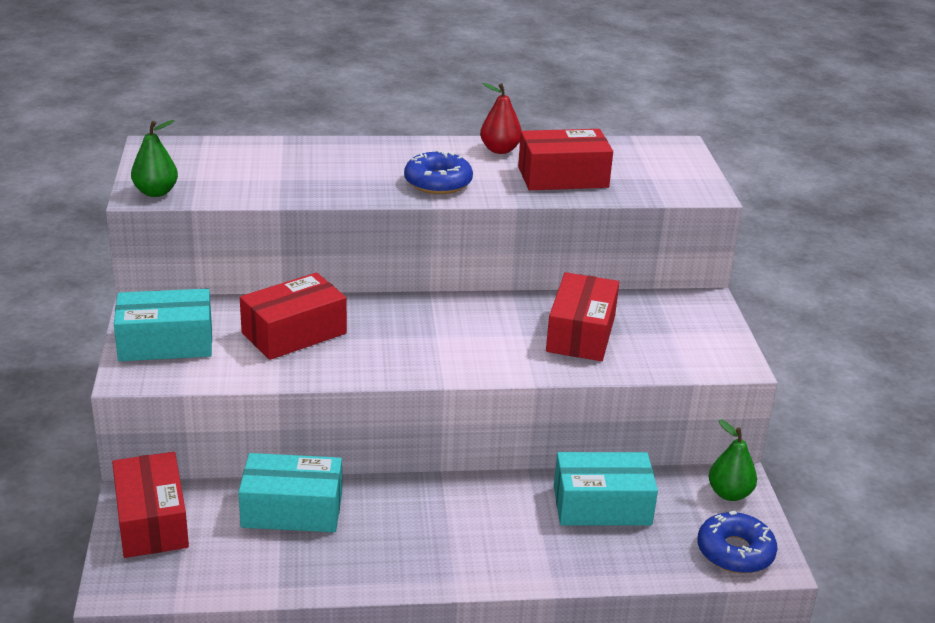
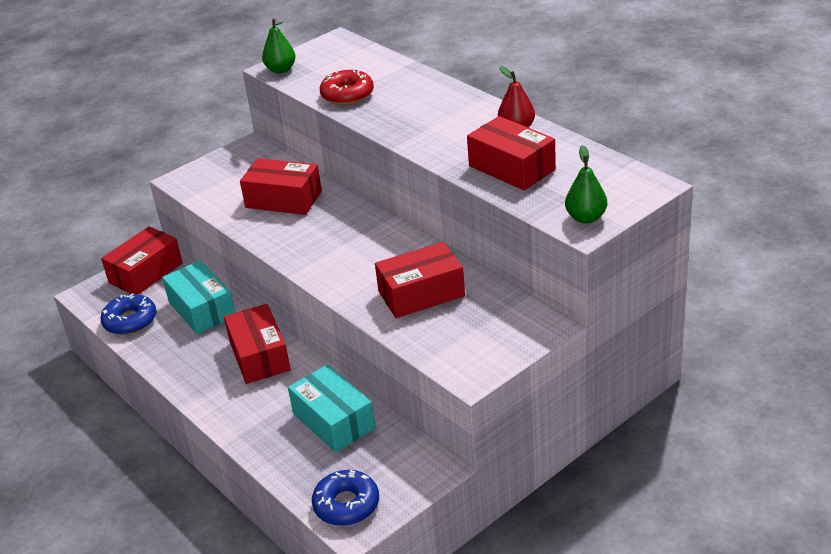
camera: 60 degrees right, 5 degrees up
(166, 343) = (223, 170): turquoise box -> none
(285, 185) = (347, 95): none -> red donut
(435, 506) = (259, 356): none -> red box
(438, 182) = (428, 133): blue donut -> blue donut (130, 321)
(729, 493) = (414, 473): green pear -> green pear (586, 218)

